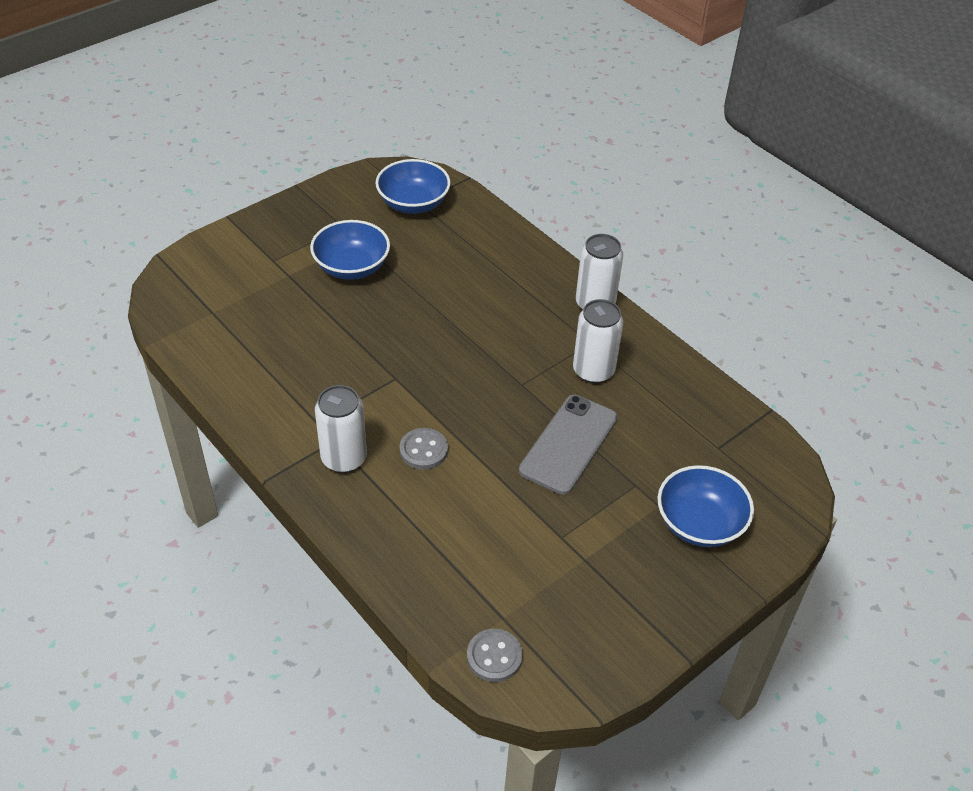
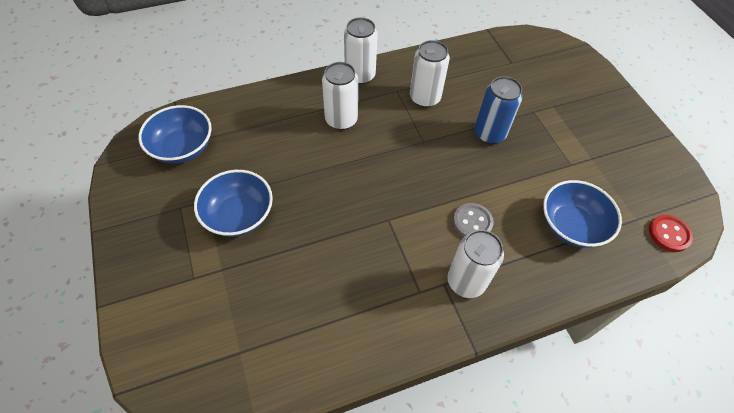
camera: 70 degrees left, 10 degrees up
(494, 656) = (669, 234): grey button -> red button
(515, 306) = (341, 120): none -> white can
(569, 444) = (489, 133): grey phone -> blue can
(699, 523) = (571, 92): blue bowl -> blue bowl (571, 225)

